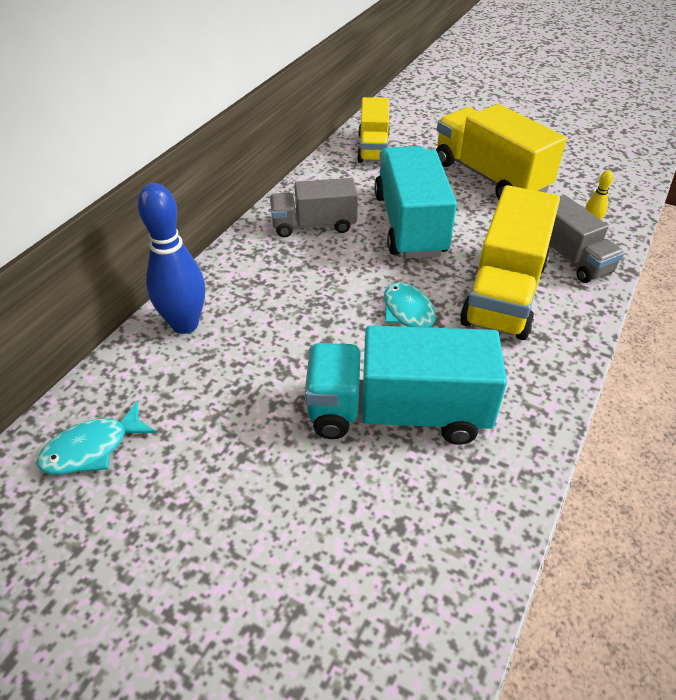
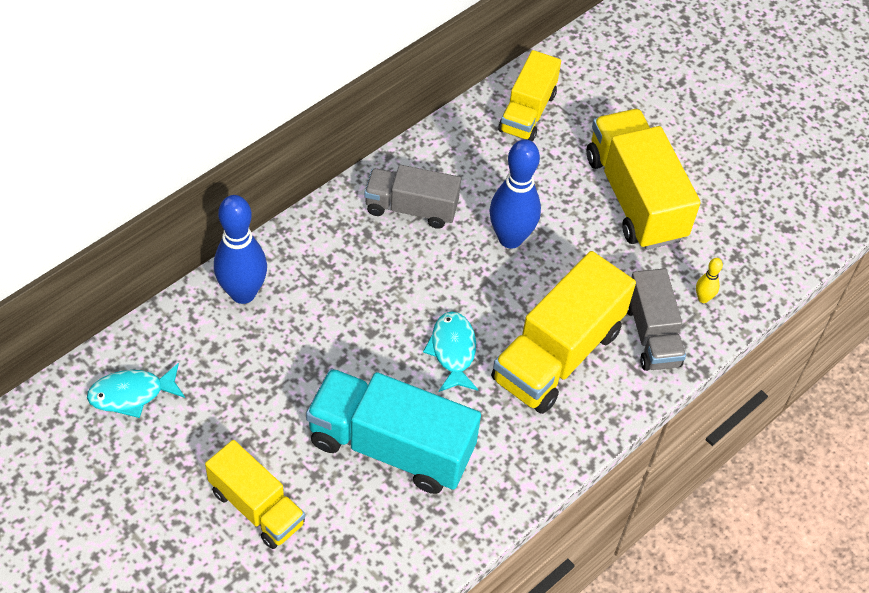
camera: 15 degrees right, 10 degrees up
(281, 522) = (257, 507): none -> yellow truck
(410, 224) = (510, 238): turquoise truck -> blue bowling pin

